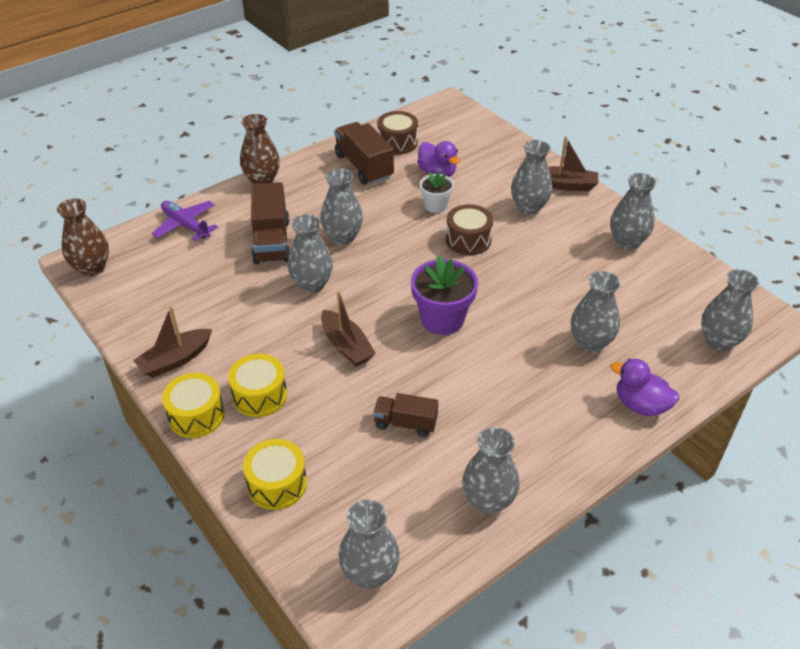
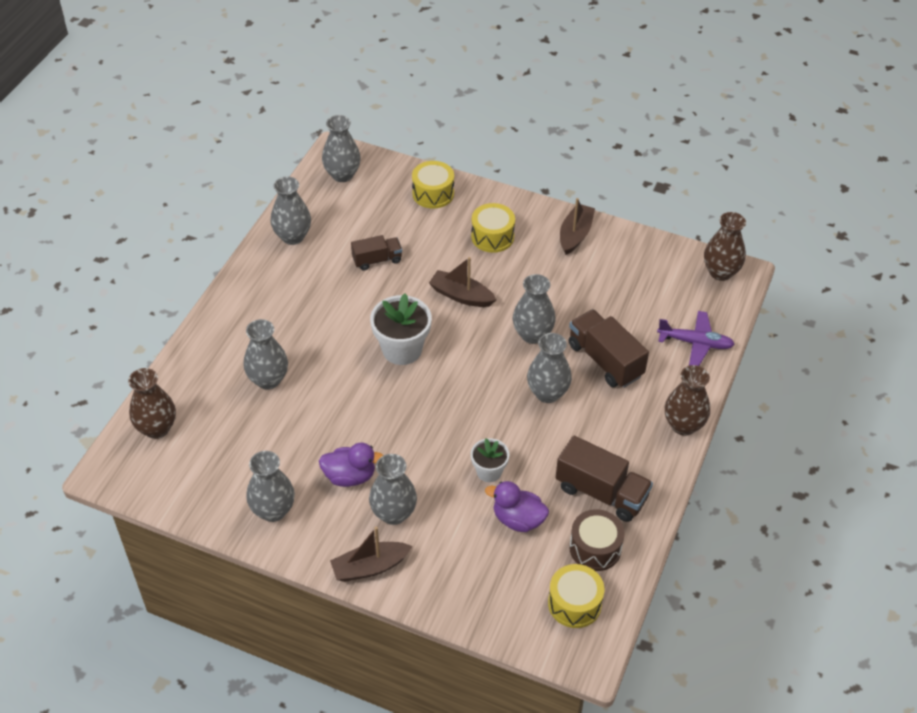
camera: 150 degrees right, 5 degrees up
(196, 415) = (522, 208): yellow drum -> yellow drum (574, 603)
(442, 319) = (402, 349): purple flower pot -> white flower pot
(468, 240) = (430, 442): brown drum -> none
(640, 405) = (210, 343): purple duck -> purple duck (350, 476)
(719, 341) = (157, 428): grey vase -> brown vase

